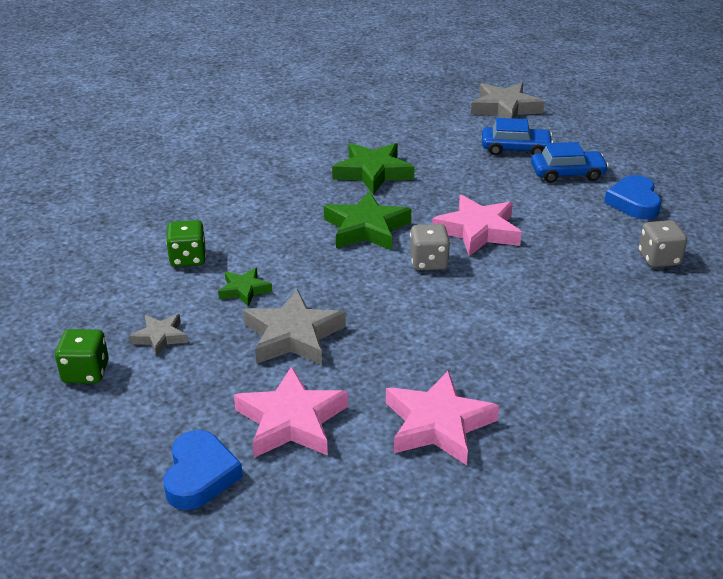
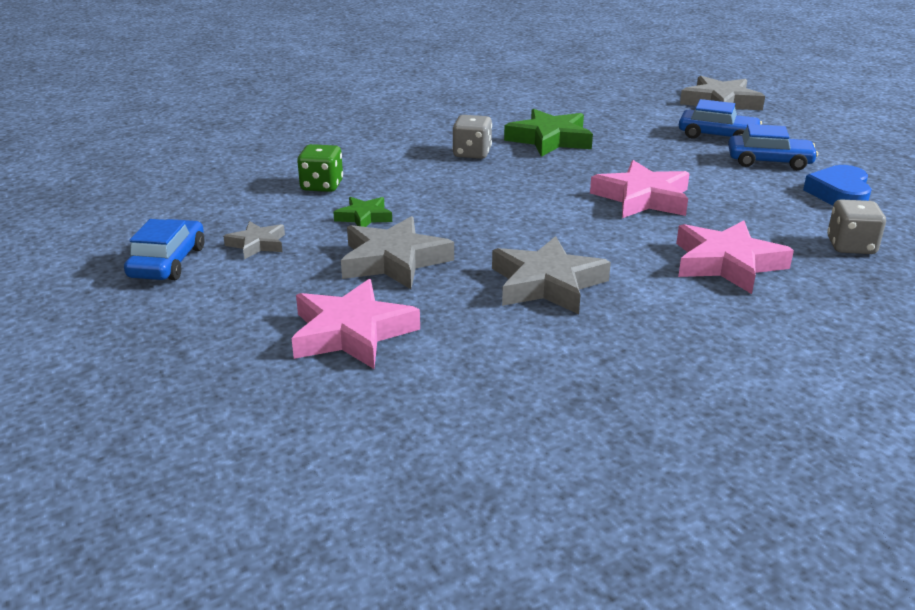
camera: 15 degrees right, 5 degrees down
(86, 372) = (168, 262): green dice -> blue car
(200, 475) = (228, 365): blue heart -> none
(366, 228) = (519, 182): green star -> none
(428, 262) = (574, 218): grey dice -> grey dice (472, 153)
(434, 339) = (547, 284): none -> grey star
(438, 424) = (514, 360): pink star -> pink star (727, 263)

